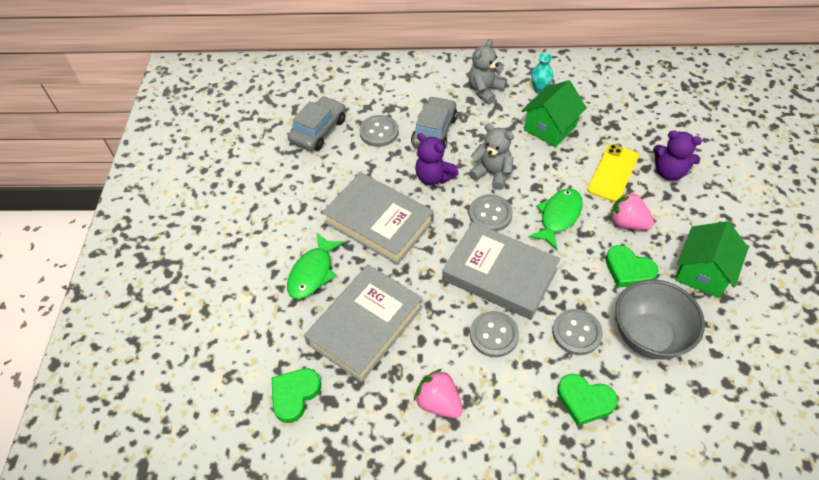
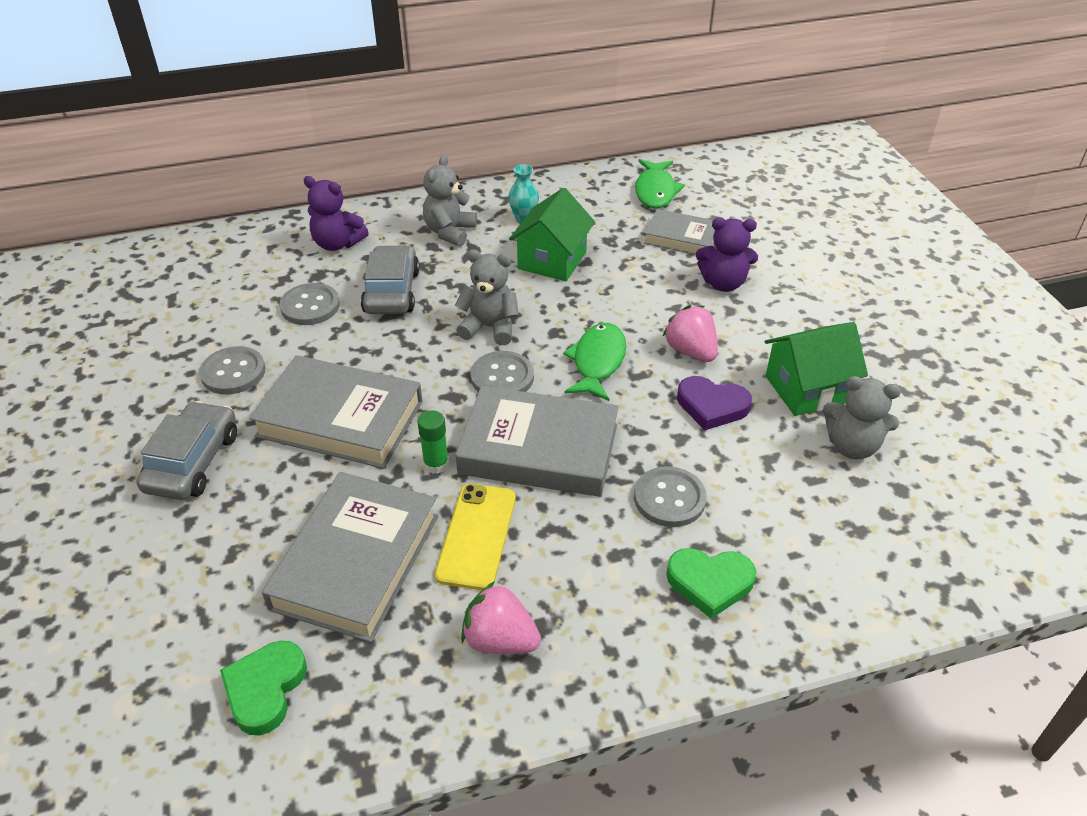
camera: 20 degrees left, 10 degrees down
(312, 272) = (253, 508): green fish -> green fish (655, 191)
(318, 130) = (216, 320): grey car -> grey car (193, 462)
(430, 269) = (436, 464): none -> green glue stick
(434, 177) = (407, 347): purple teddy bear -> purple teddy bear (337, 244)
(494, 335) = (554, 528): grey button -> grey button (233, 372)
(613, 173) = (652, 297): yellow phone -> yellow phone (476, 536)
(627, 223) = (691, 351): pink strawberry -> pink strawberry turned 45 degrees clockwise
(628, 270) = (712, 406): green heart -> purple heart
(648, 336) = (766, 480): grey bowl -> none
(650, 127) = (681, 238): none -> grey book
(702, 272) = (807, 389): green house -> green house turned 60 degrees clockwise
(720, 325) = (852, 446): none -> grey teddy bear

